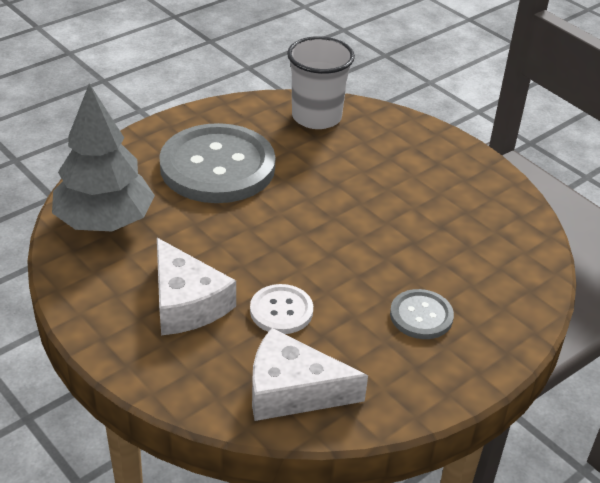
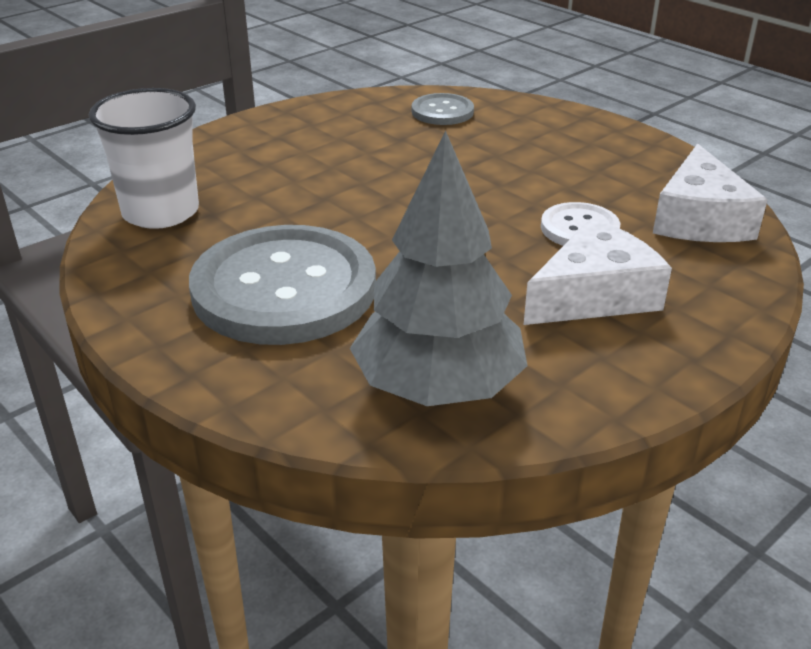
camera: 90 degrees left, 5 degrees down
(421, 316) = (552, 152): grey button -> grey button (442, 111)

